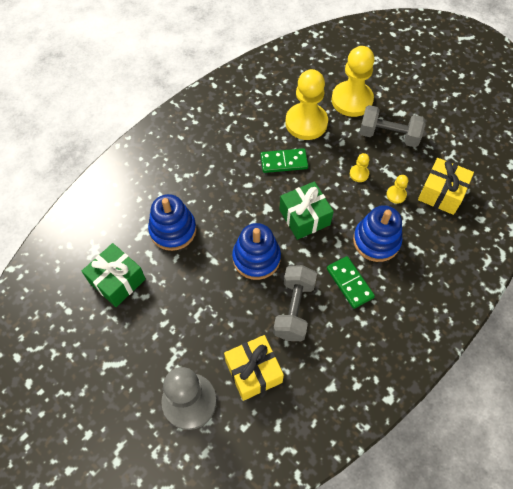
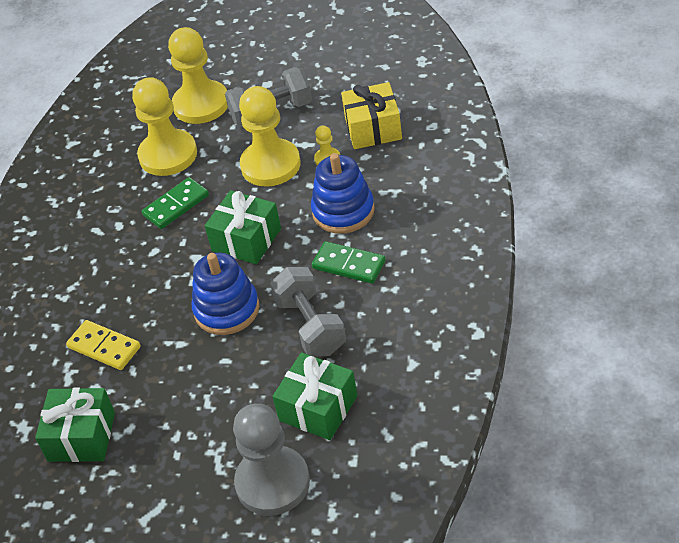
camera: 30 degrees left, 15 degrees down
(173, 230) = (104, 347): blue stacking toy -> yellow domino
(253, 372) = (318, 408): yellow gift -> green gift
(359, 174) = (270, 165): yellow pawn -> yellow pawn, size x2.30

